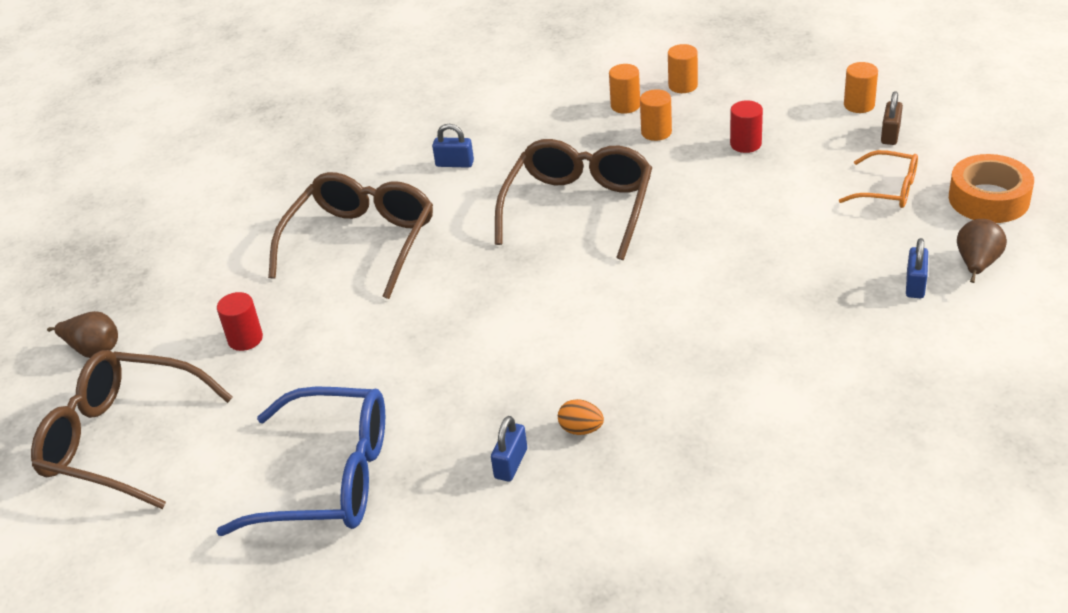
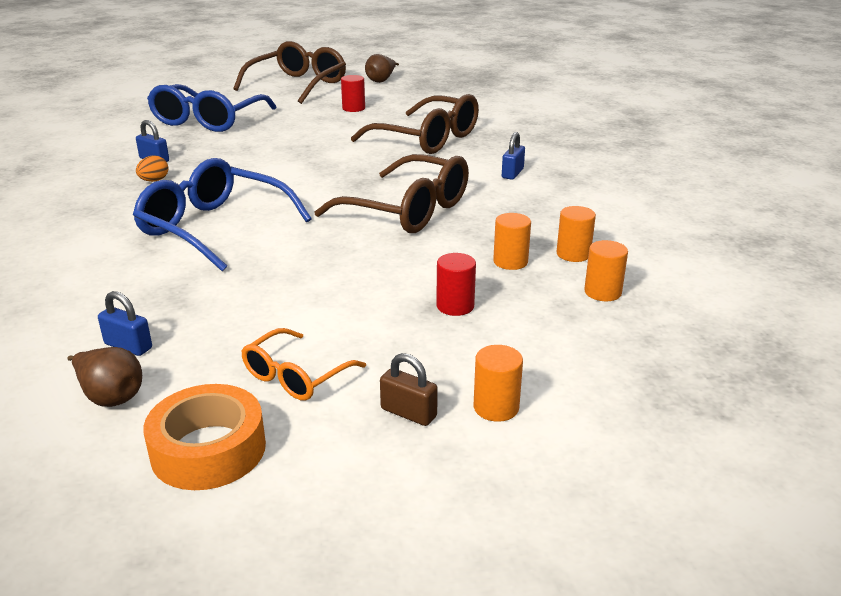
camera: 100 degrees right, 10 degrees down
(683, 323) = (214, 228): none -> blue glasses

